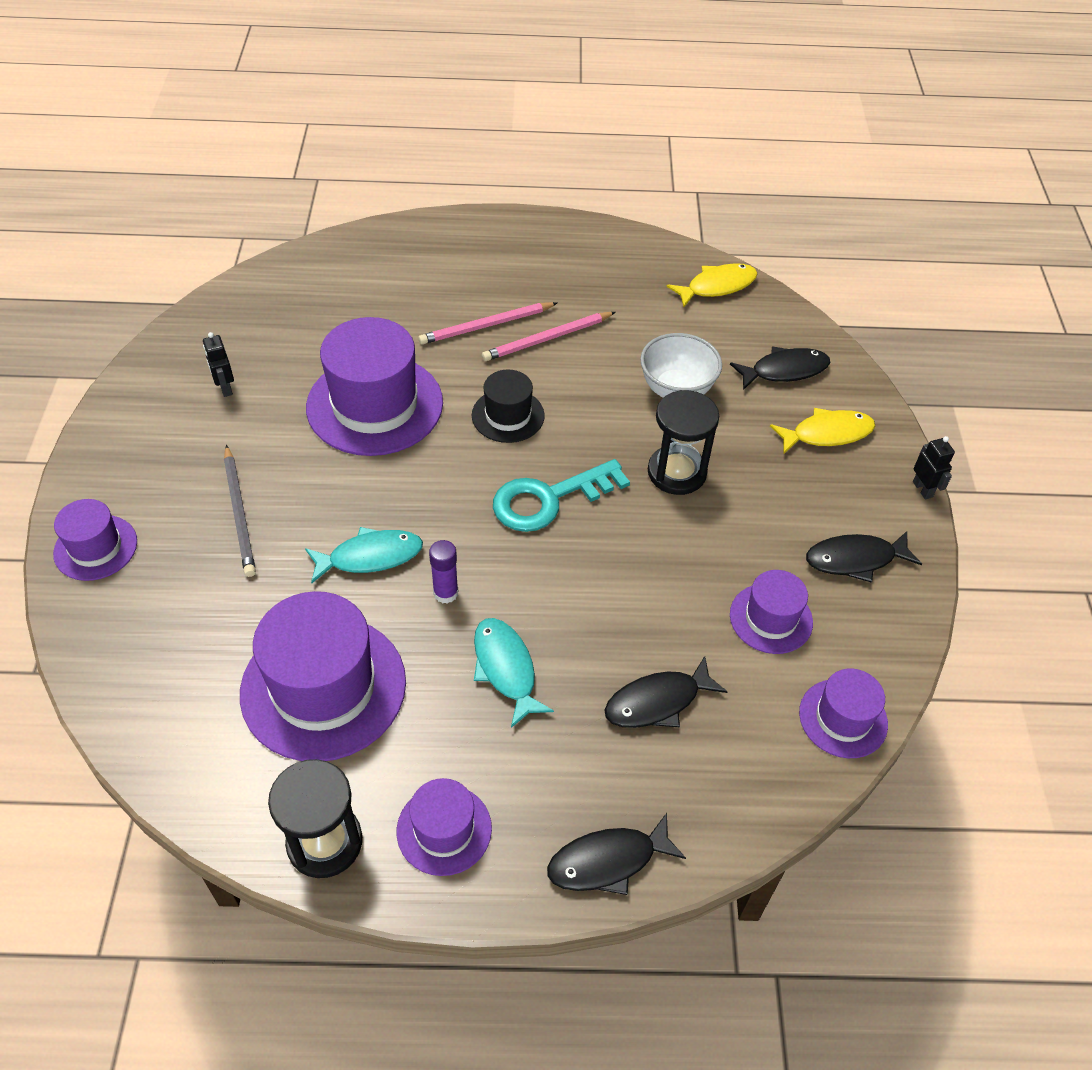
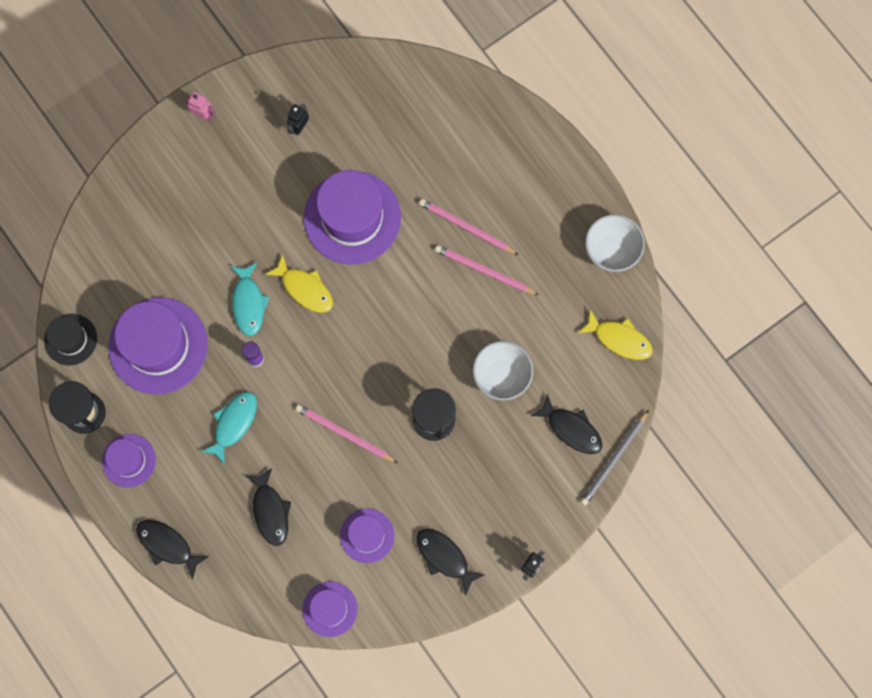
camera: 55 degrees right, 25 degrees up
(95, 547) = (150, 165): purple hat -> none
(105, 460) = (203, 115): none -> pink robot
(239, 513) = (224, 214): grey pencil -> grey pencil (613, 459)
(370, 557) = (248, 303): turquoise fish -> turquoise fish turned 45 degrees clockwise
(508, 415) = (403, 296): black hat -> black hat (70, 339)
(549, 499) = (359, 365): turquoise key -> none
(620, 244) = (611, 251): none -> white bowl
(621, 563) = (344, 434): none -> pink pencil
(657, 702) = (270, 511): black fish -> black fish turned 135 degrees counterclockwise
(827, 434) = (534, 486): yellow fish -> yellow fish (305, 288)

